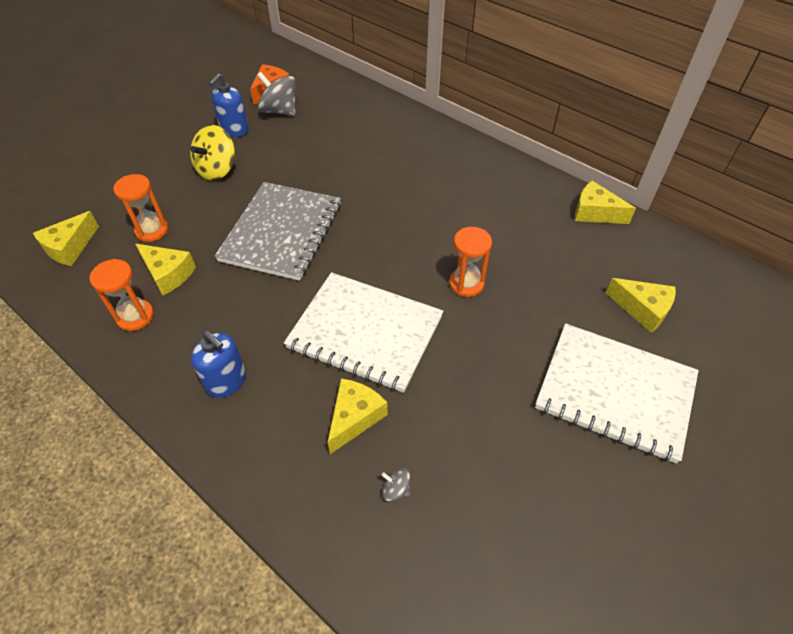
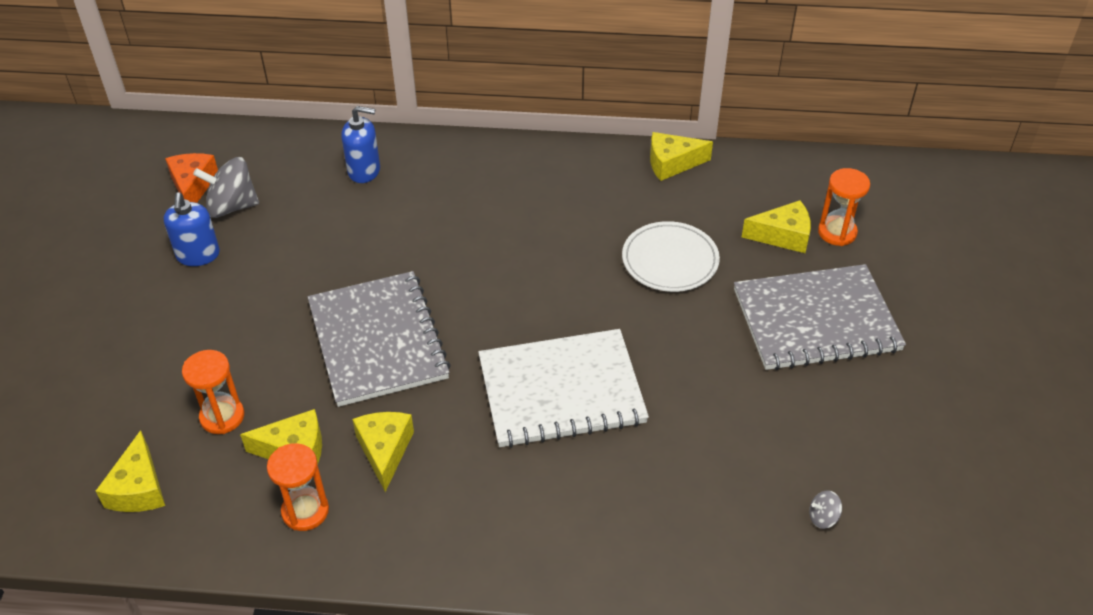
camera: 35 degrees left, 5 degrees down
(217, 170) = (227, 311): yellow spinning top -> none
(227, 381) = (471, 511): blue soap dispenser -> blue soap dispenser (364, 171)
(354, 417) = (622, 469): yellow cheese -> yellow cheese (384, 451)
(396, 489) = (711, 503): grey spinning top -> grey spinning top (823, 517)
(466, 284) = (614, 294): orange hourglass -> orange hourglass (837, 232)
(531, 281) = (670, 260): none -> white plate
(615, 392) = (816, 320): white notebook -> grey notebook

